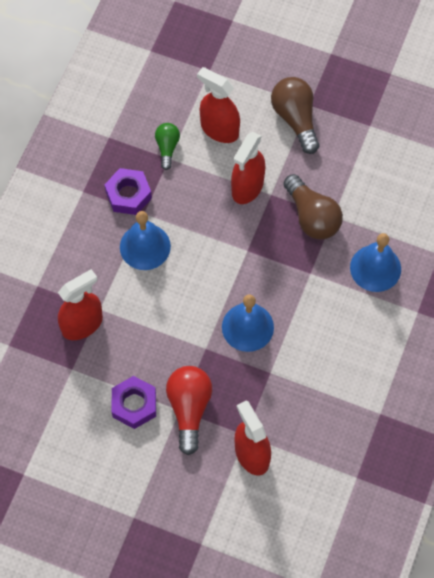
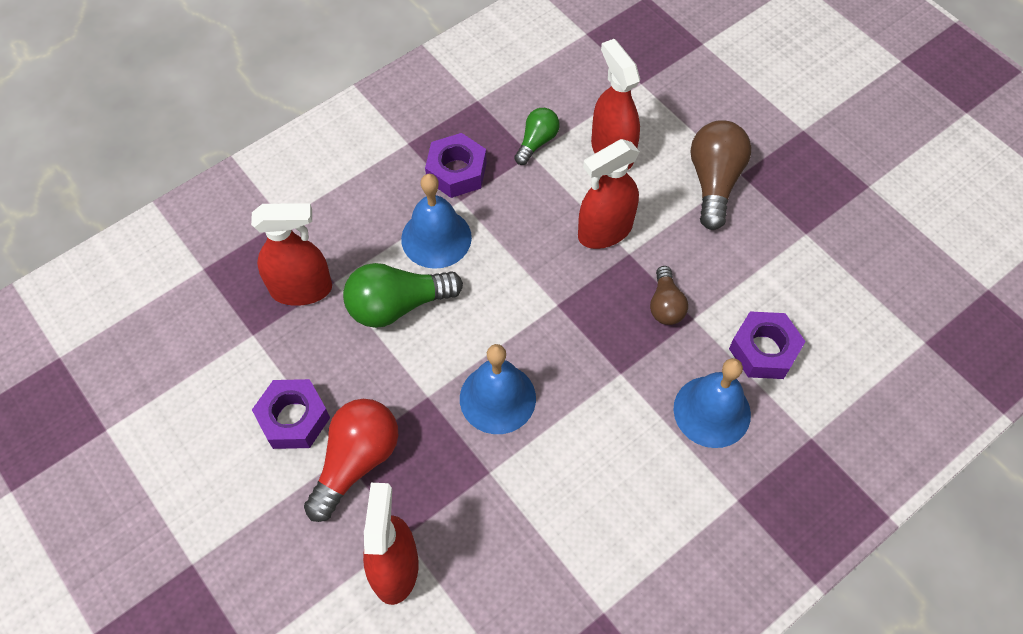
camera: 30 degrees right, 5 degrees down
(150, 302) = (397, 305): none -> green light bulb
(312, 216) = (665, 305): brown light bulb -> brown light bulb, size x0.59
(385, 215) = (764, 350): none -> purple nut

